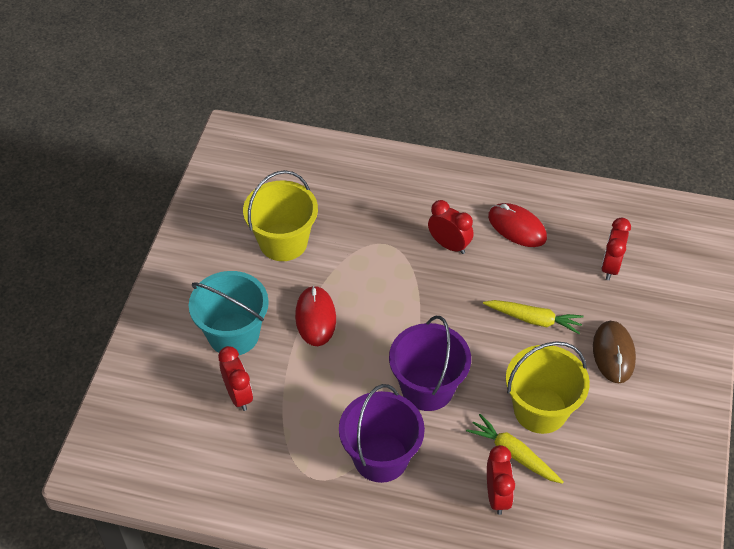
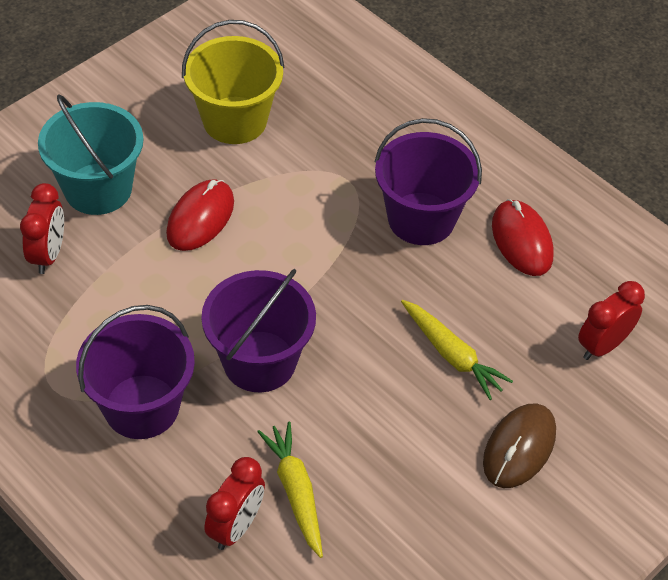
camera: 30 degrees right, 0 degrees up
(449, 245) = (421, 219): red clock -> purple bucket
(540, 410) = (371, 461): yellow bucket -> none

